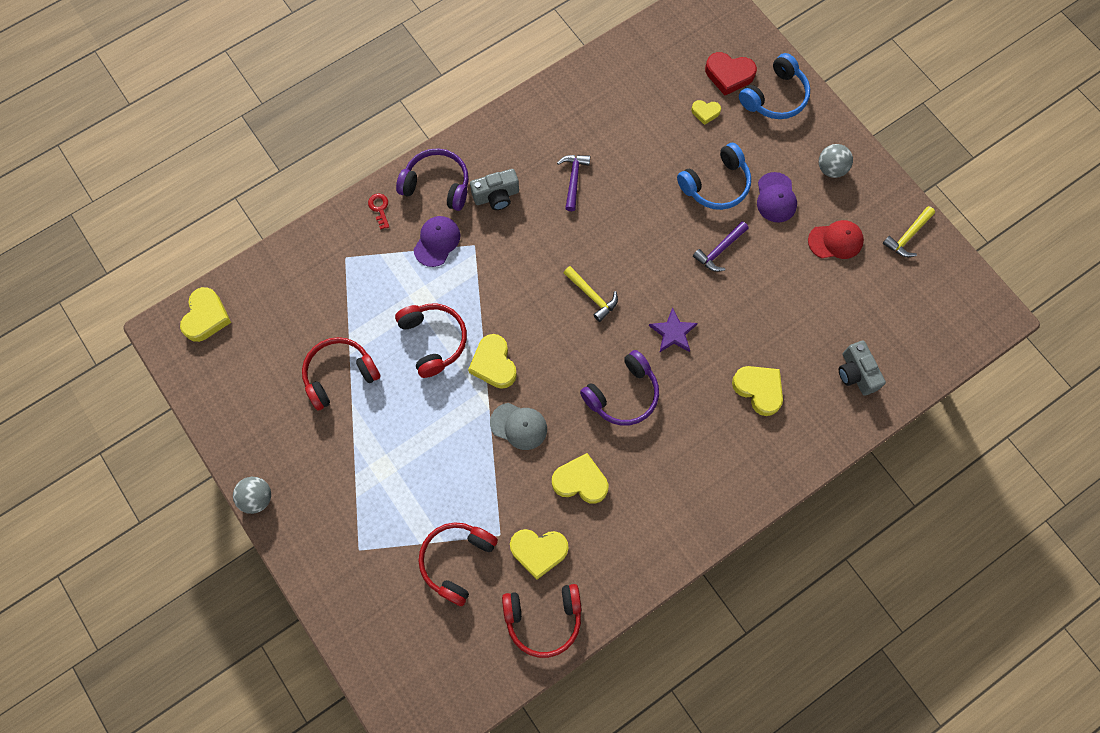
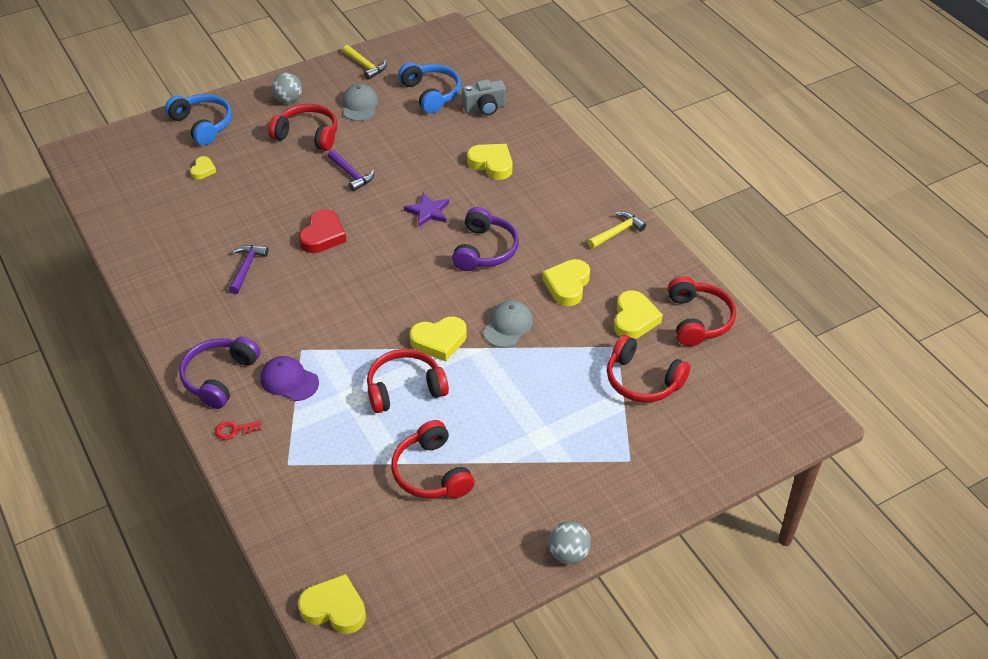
camera: 85 degrees left, 25 degrees down
(496, 196) = (248, 328): grey camera -> none
(573, 179) = (246, 267): purple hammer -> purple hammer turned 90 degrees clockwise
(592, 296) = (379, 263): yellow hammer -> yellow hammer (617, 232)
(623, 394) = (484, 250): purple headphones -> purple headphones turned 45 degrees clockwise
(716, 184) = (283, 170): blue headphones -> blue headphones (431, 94)
(729, 75) = (168, 151): red heart -> red heart (323, 236)
(758, 390) = (491, 164): yellow heart -> yellow heart turned 75 degrees clockwise
(776, 198) = (307, 135): purple cap -> red headphones
(835, 241) = (360, 105): red cap -> grey cap

